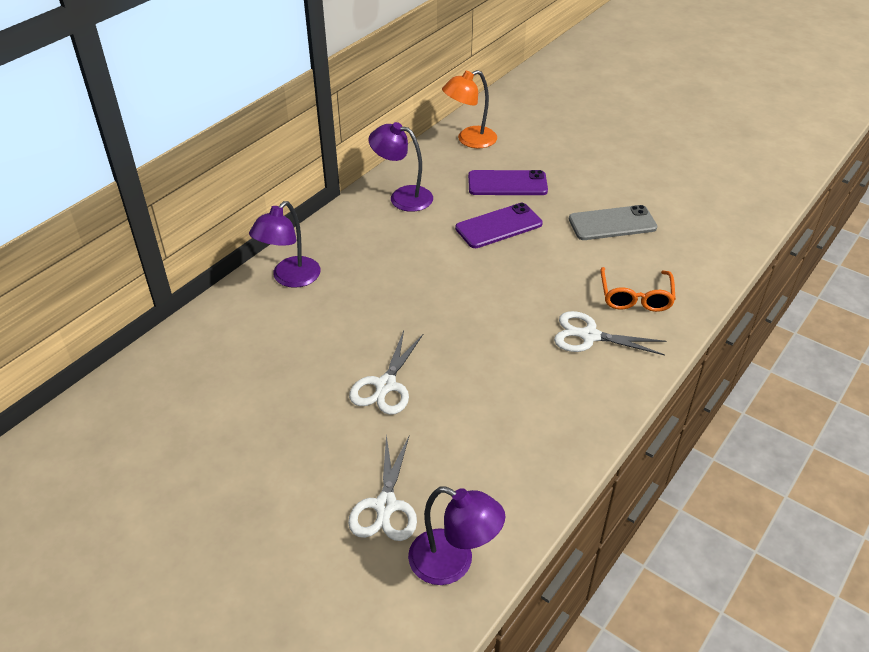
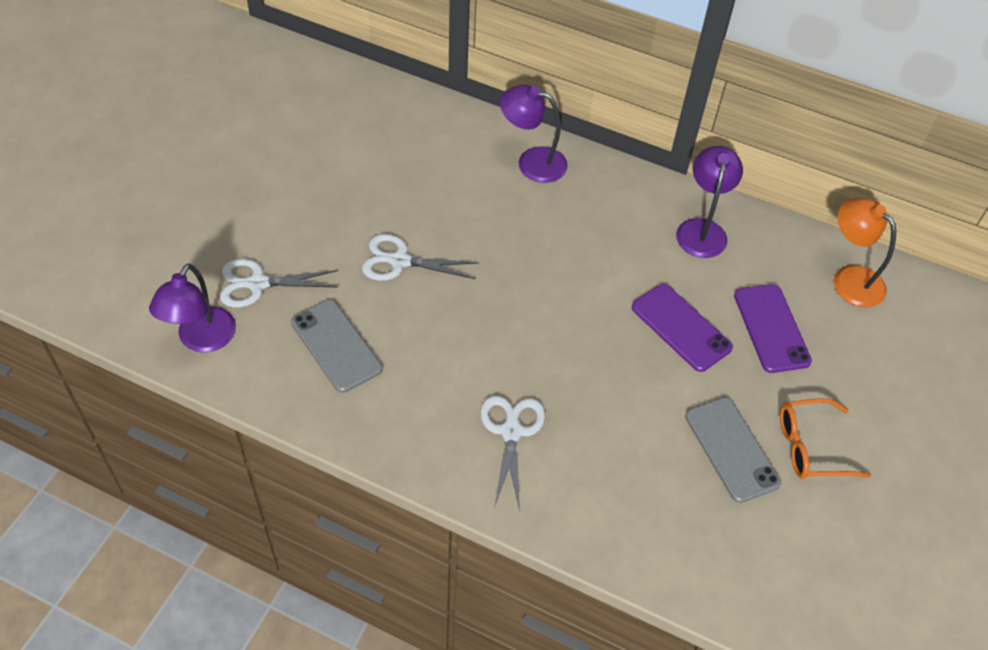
camera: 75 degrees right, 10 degrees up
(480, 445) = (336, 346): none -> grey phone
(635, 297) = (592, 478): orange glasses -> orange glasses (810, 447)

